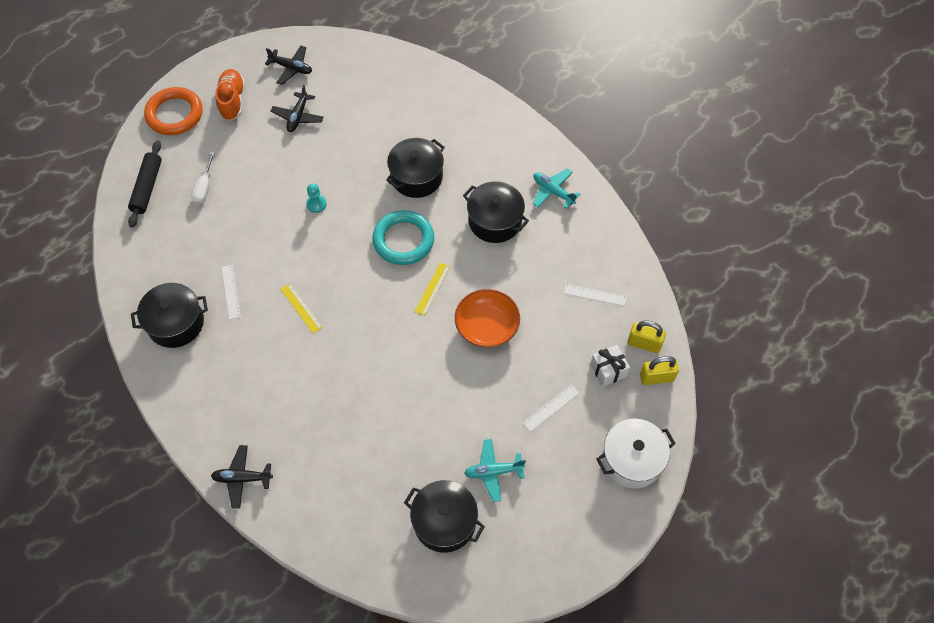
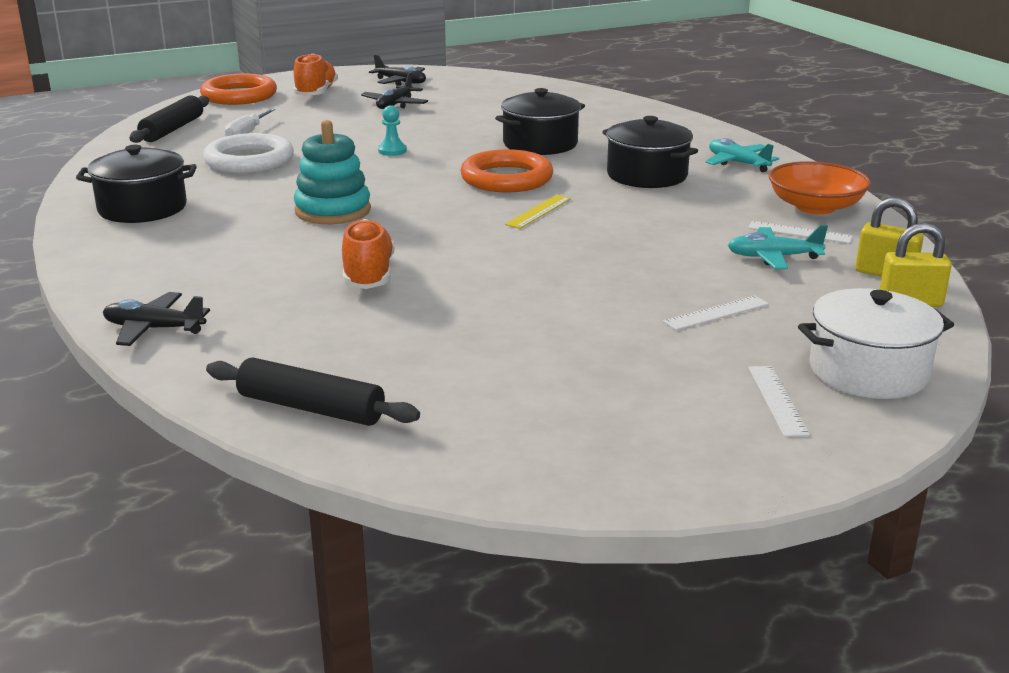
camera: 10 degrees right, 35 degrees down
(221, 236) = (249, 161): none -> white ring
(231, 291) = (237, 194): white ruler -> white ruler (777, 400)
(301, 308) = (333, 211): yellow ruler -> turquoise stacking toy
(346, 394) = (368, 275): none -> orange shoe
(353, 545) = (311, 408): none -> black rolling pin
(403, 240) = (506, 178): turquoise ring -> orange ring
(444, 522) = (494, 400): black pot -> none
(487, 326) = (617, 242): orange bowl -> orange bowl (815, 207)
(493, 472) = (600, 360): turquoise plane -> turquoise plane (773, 257)
(608, 370) = (821, 290): white gift -> none

